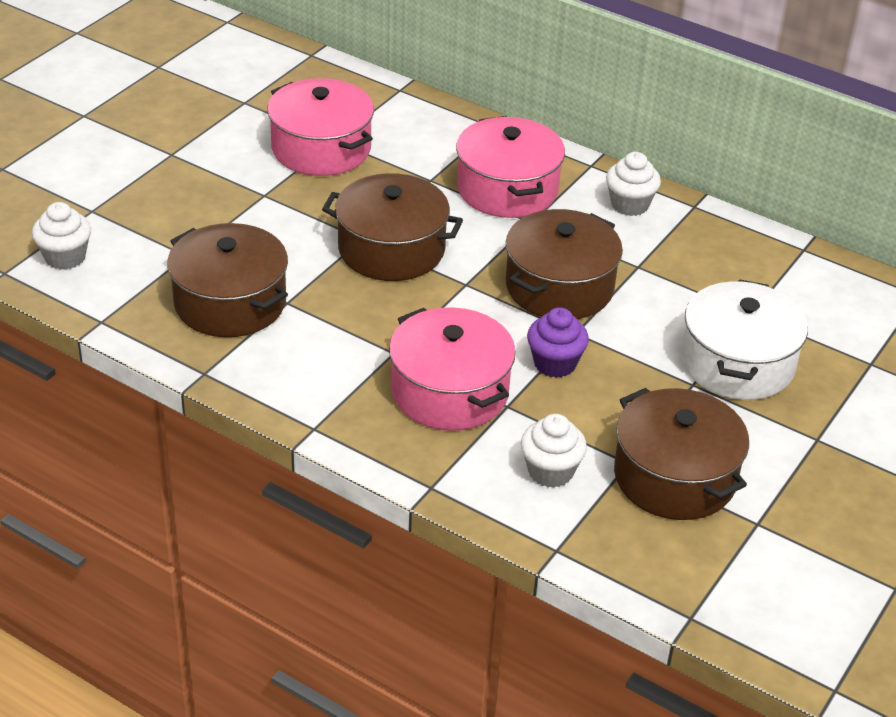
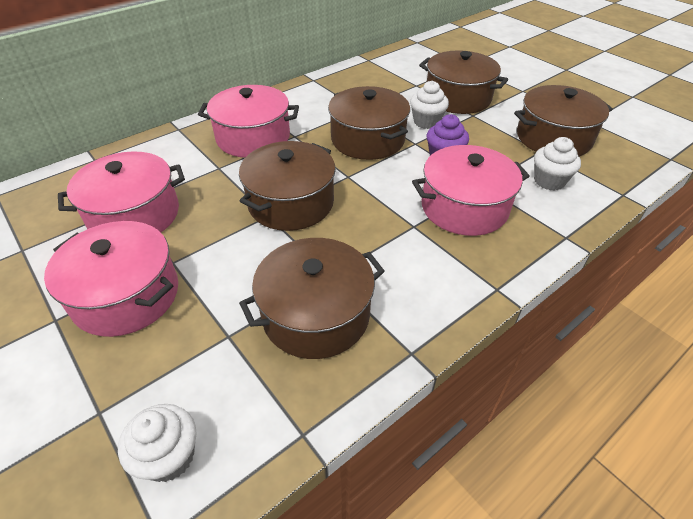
camera: 70 degrees left, 5 degrees up
(212, 182) = (126, 295): none -> pink pot
(629, 205) = (299, 98): white cupcake -> white cupcake (426, 122)
(737, 363) = (457, 98): white pot -> brown pot

